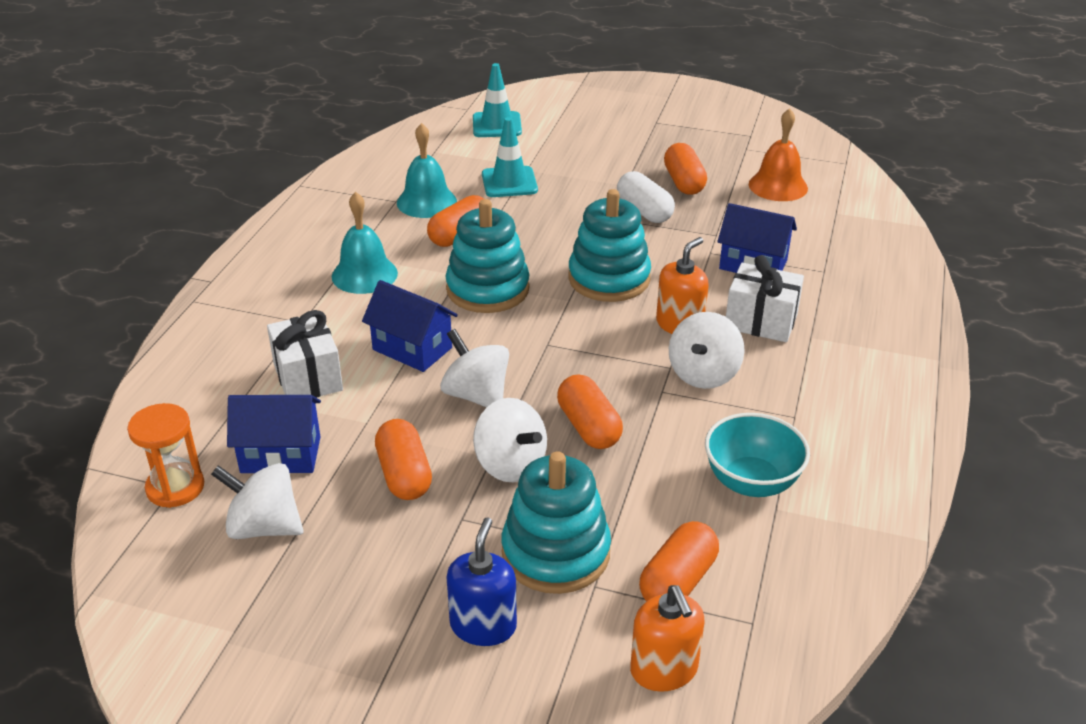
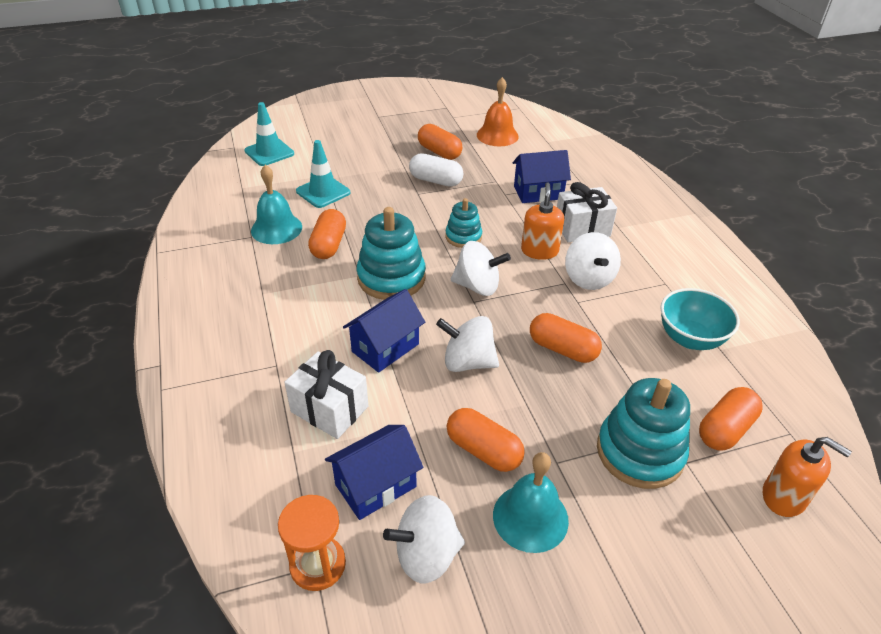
camera: 35 degrees left, 5 degrees up
(364, 274) = (287, 304): turquoise bell -> turquoise bell (530, 517)
(412, 349) = (385, 348): blue house -> blue house turned 45 degrees counterclockwise
(483, 625) = (656, 536): blue soap dispenser -> none
(510, 464) = (544, 403): white spinning top -> white spinning top (477, 286)
(609, 278) = (463, 237): turquoise stacking toy -> turquoise stacking toy, size x0.58
(678, 581) = (725, 429): orange capsule -> orange capsule turned 45 degrees clockwise

